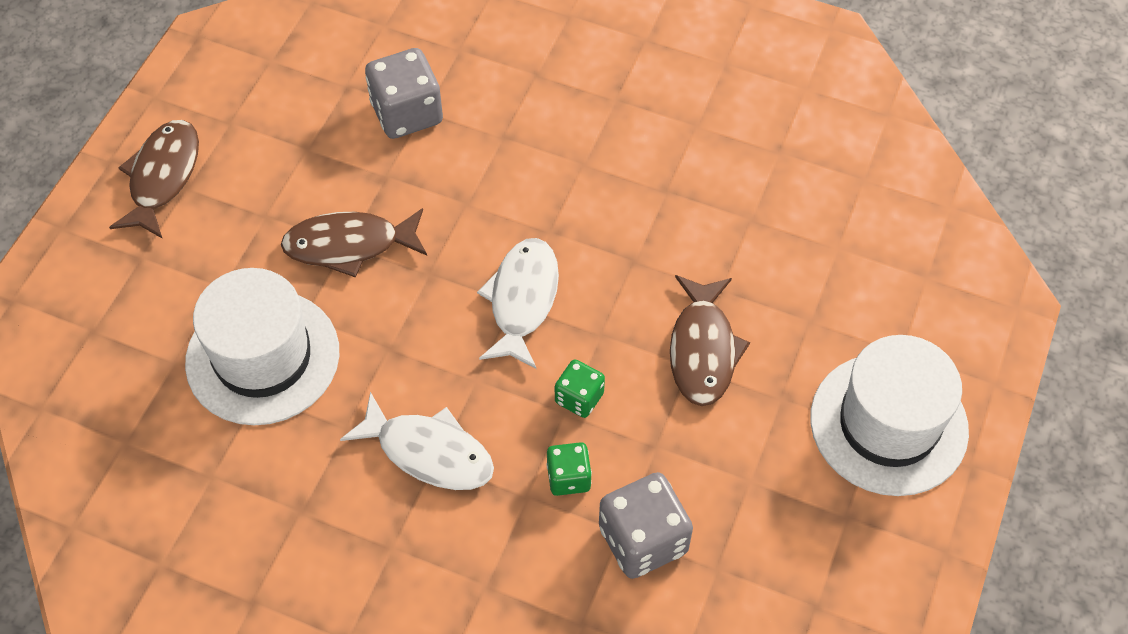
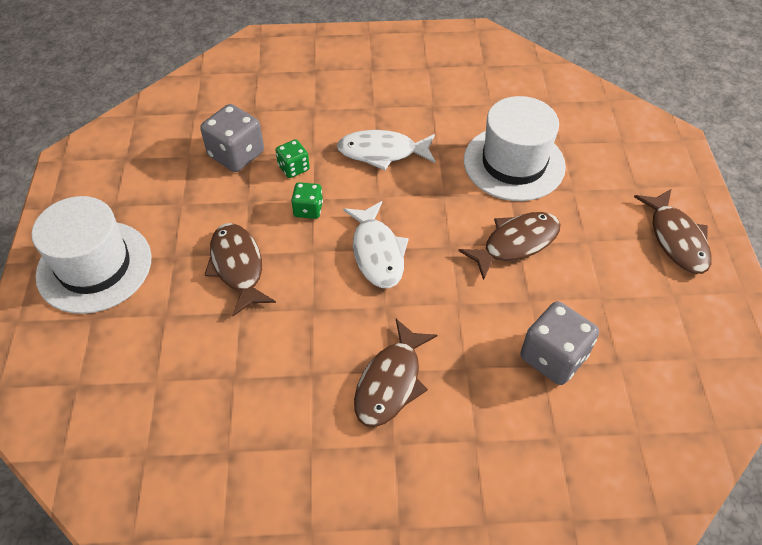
camera: 155 degrees right, 5 degrees down
(587, 153) = (391, 382): none -> brown fish

